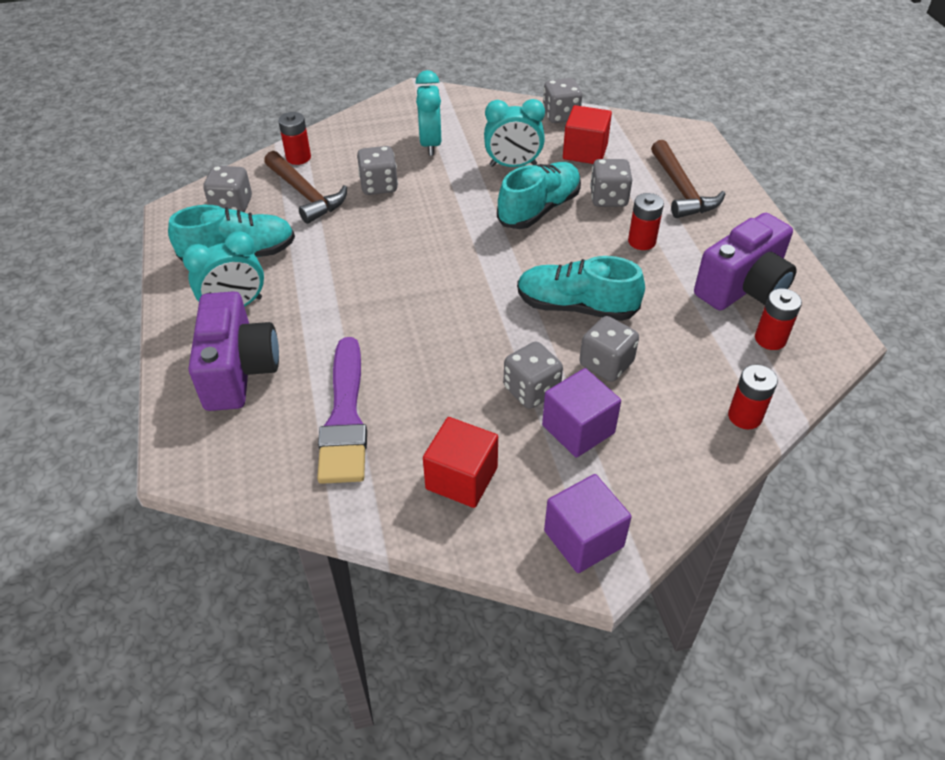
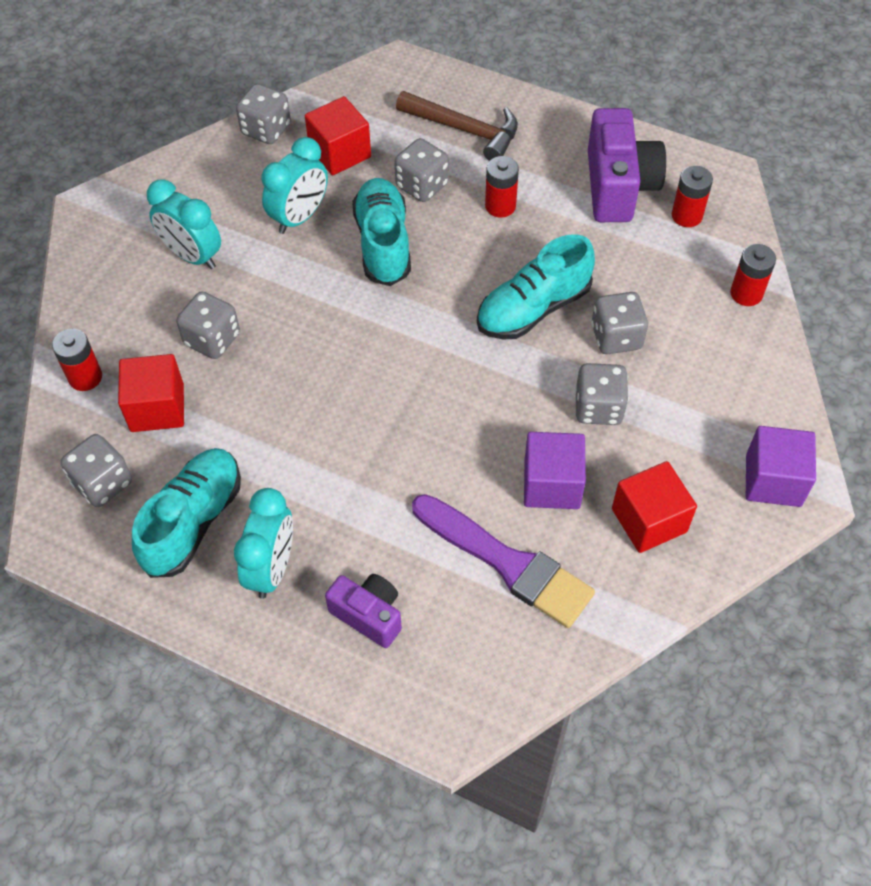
camera: 50 degrees left, 10 degrees up
(239, 371) = (368, 615): purple camera -> purple camera, size x0.59
(306, 194) = (157, 408): brown hammer -> red cube
(578, 429) = (667, 406): purple cube -> purple cube (552, 484)

